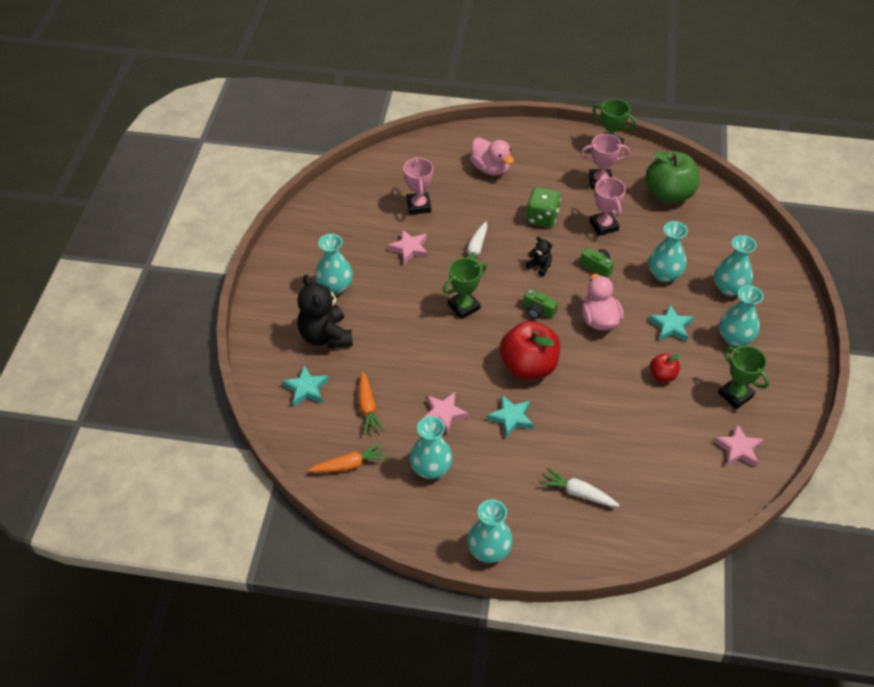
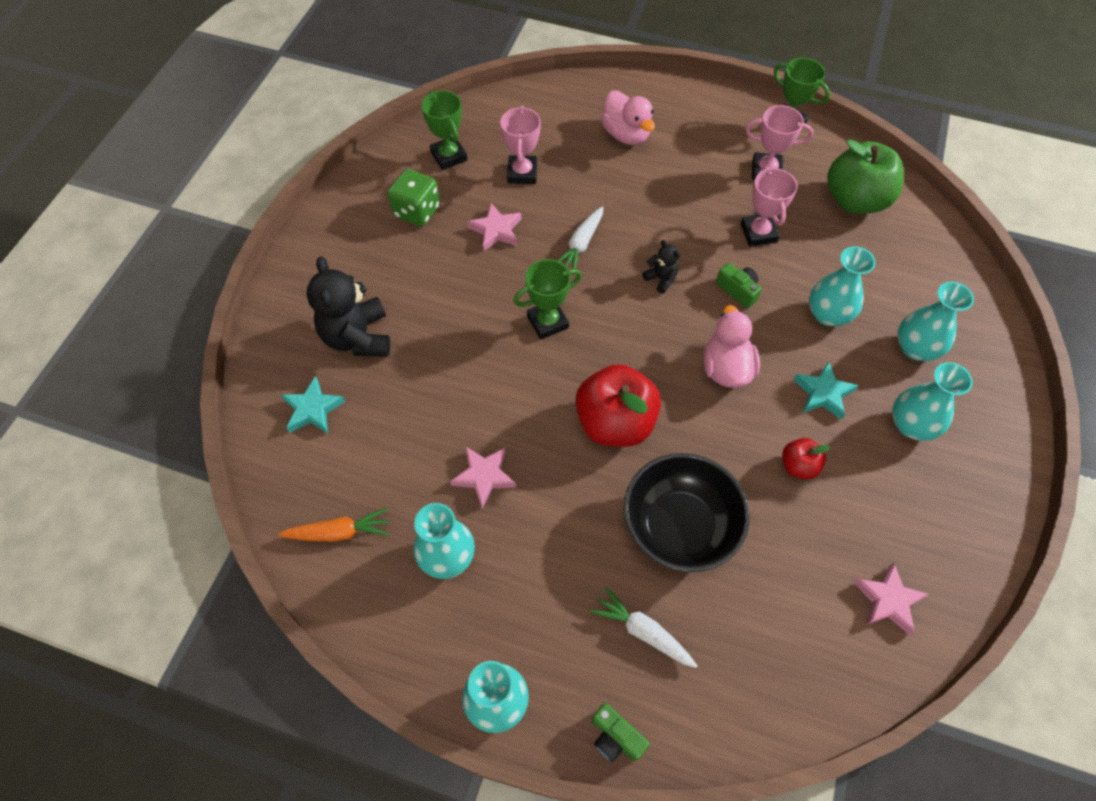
camera: 10 degrees right, 10 degrees up
(335, 287) = (388, 269): turquoise vase -> none
(368, 408) = (385, 450): orange carrot -> none
(511, 418) = (574, 497): turquoise star -> none
(538, 311) = (645, 342): green camera -> green camera (615, 737)
(542, 218) = (678, 211): green dice -> green dice (417, 211)
(588, 425) = (679, 526): none -> black bowl
(735, 395) = (898, 513): green trophy -> green trophy (449, 156)

